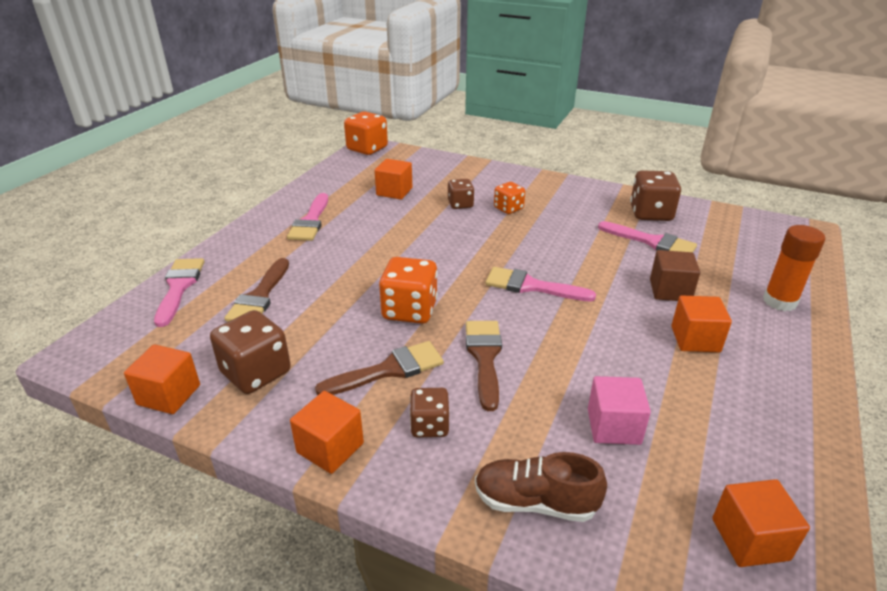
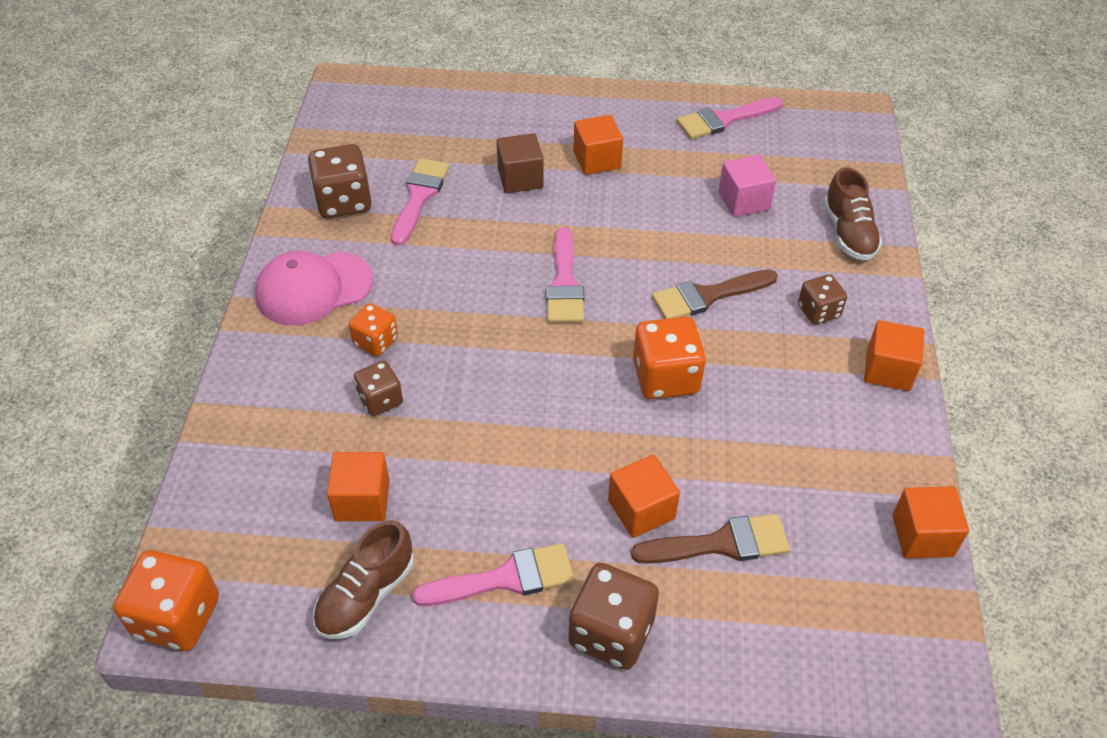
camera: 110 degrees left, 15 degrees up
(179, 287) = (755, 659): pink brush -> pink brush (724, 120)
(256, 373) = (844, 474): brown dice -> brown dice (611, 632)
(338, 186) = (366, 595): none -> brown shoe
(389, 370) = (770, 363): brown brush -> none
(565, 195) = (314, 288): none -> pink cap
(750, 539) = (804, 133): orange cube -> orange cube (641, 509)
(779, 301) = (505, 108): orange glue stick -> none

